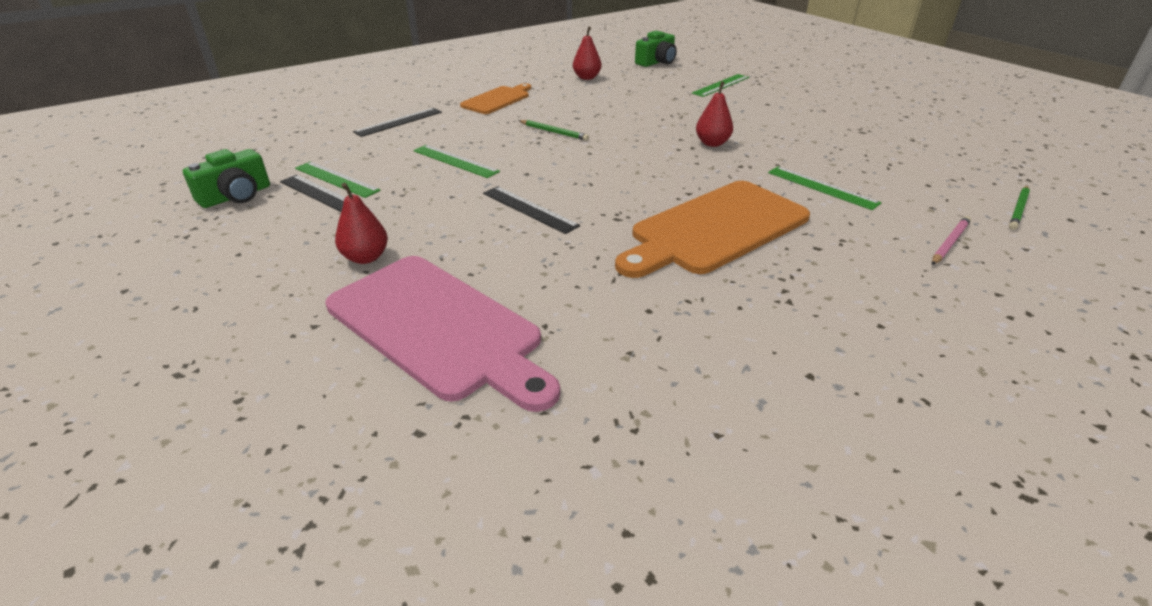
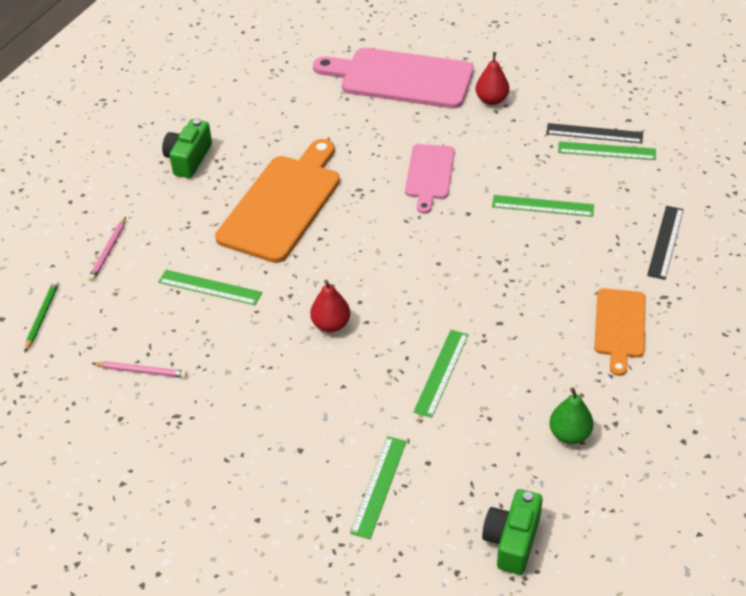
camera: 155 degrees right, 10 degrees up
(236, 196) = (650, 110): green camera -> green camera (188, 159)
(529, 209) = (429, 175): black ruler -> pink cutting board
(553, 132) = (499, 284): green pencil -> none
(586, 78) = (569, 434): red pear -> green pear
(643, 109) = (441, 372): none -> green ruler
(895, 156) = (141, 371): none -> pink pencil

